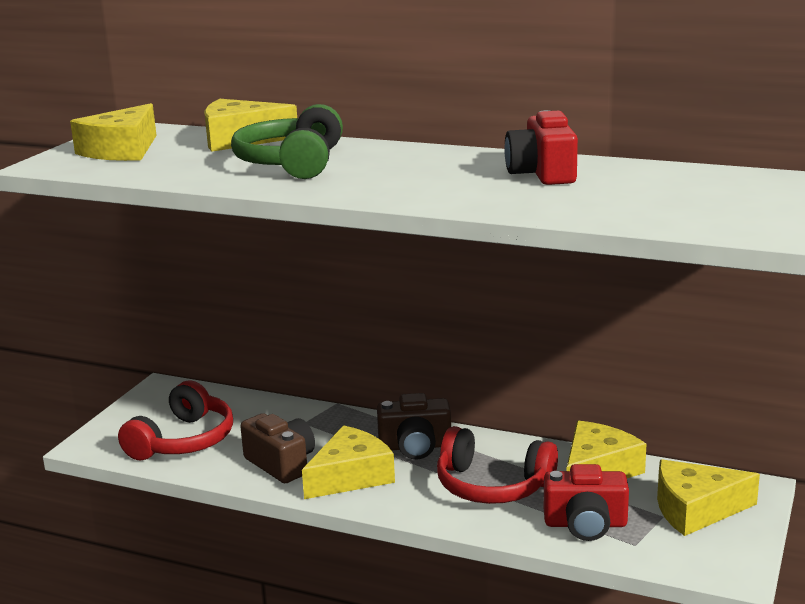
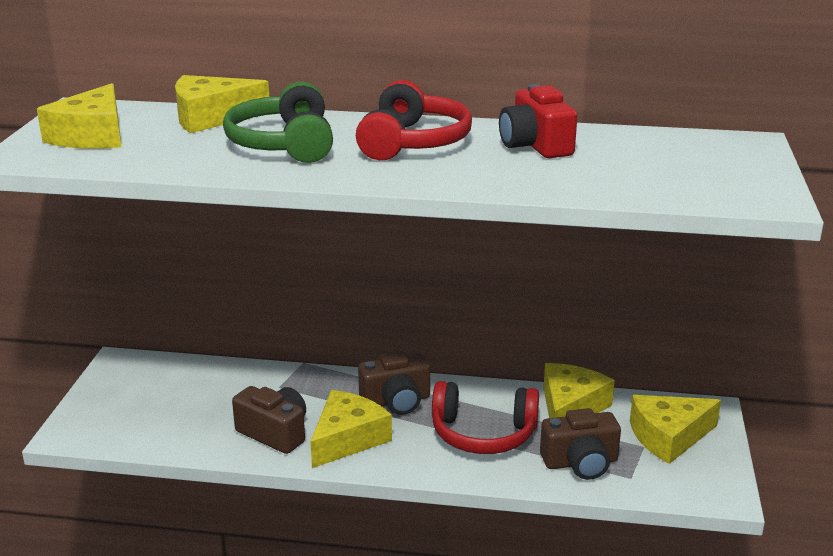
camera: 15 degrees left, 5 degrees up
(183, 440) = (165, 418): red headphones -> red headphones (412, 142)
(585, 524) = (580, 463): red camera -> brown camera

